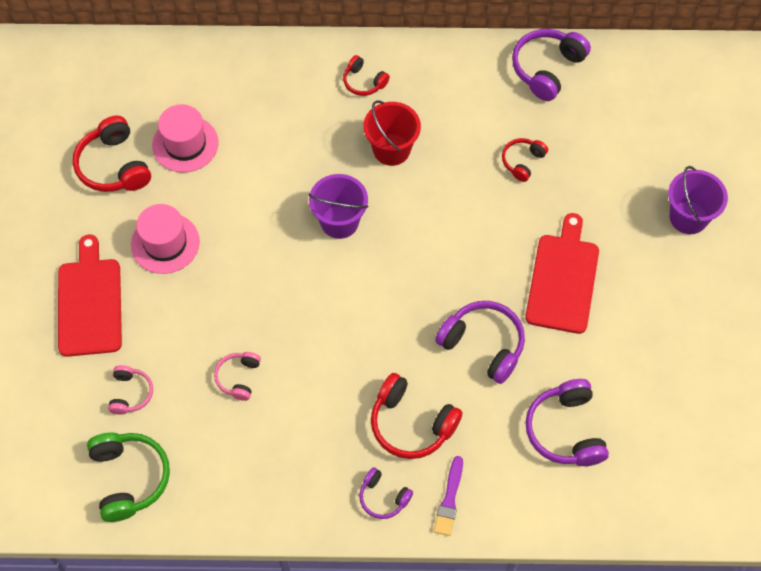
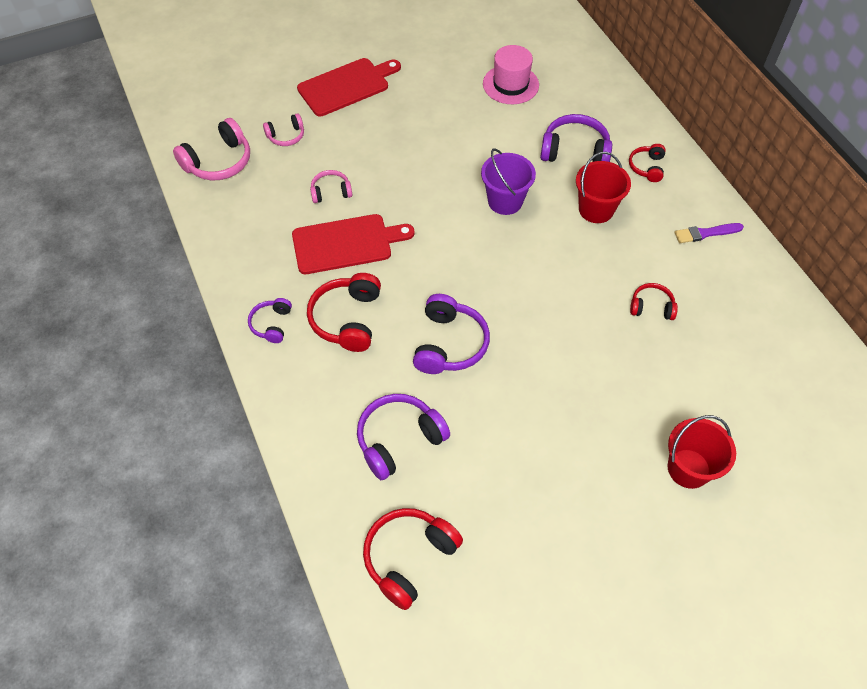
camera: 65 degrees right, 5 degrees down
(114, 166) = (465, 54): red headphones -> red headphones (409, 558)
(129, 478) = (219, 162): green headphones -> pink headphones
(165, 243) = (419, 106): pink hat -> none
(449, 499) = (290, 372): purple brush -> purple brush (705, 233)
(547, 69) = (763, 290): purple headphones -> purple headphones (575, 151)
(563, 279) = (551, 383): red cutting board -> red cutting board (346, 244)
(688, 217) = (688, 468): purple bucket -> red bucket

